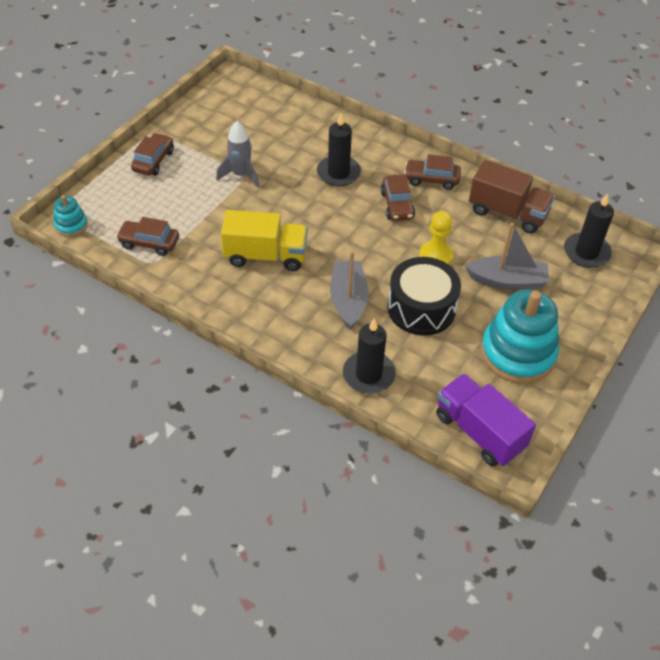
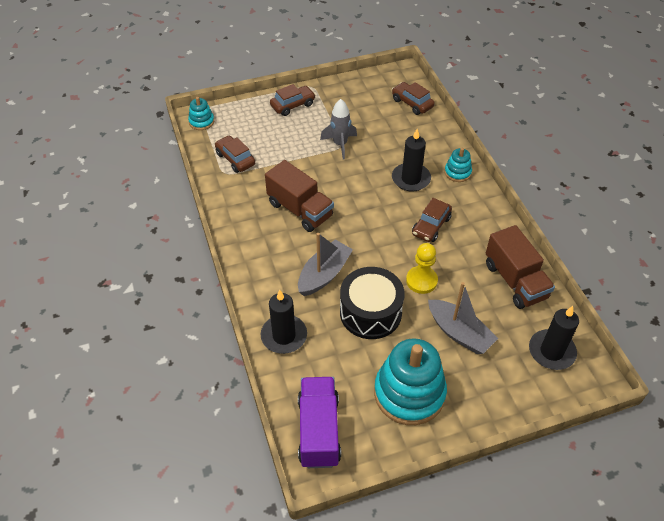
camera: 40 degrees right, 0 degrees up
(265, 255) = (300, 210): yellow truck -> brown truck
(373, 146) = (457, 172): none -> turquoise stacking toy
(431, 179) = (478, 221): brown car -> brown car (412, 103)

